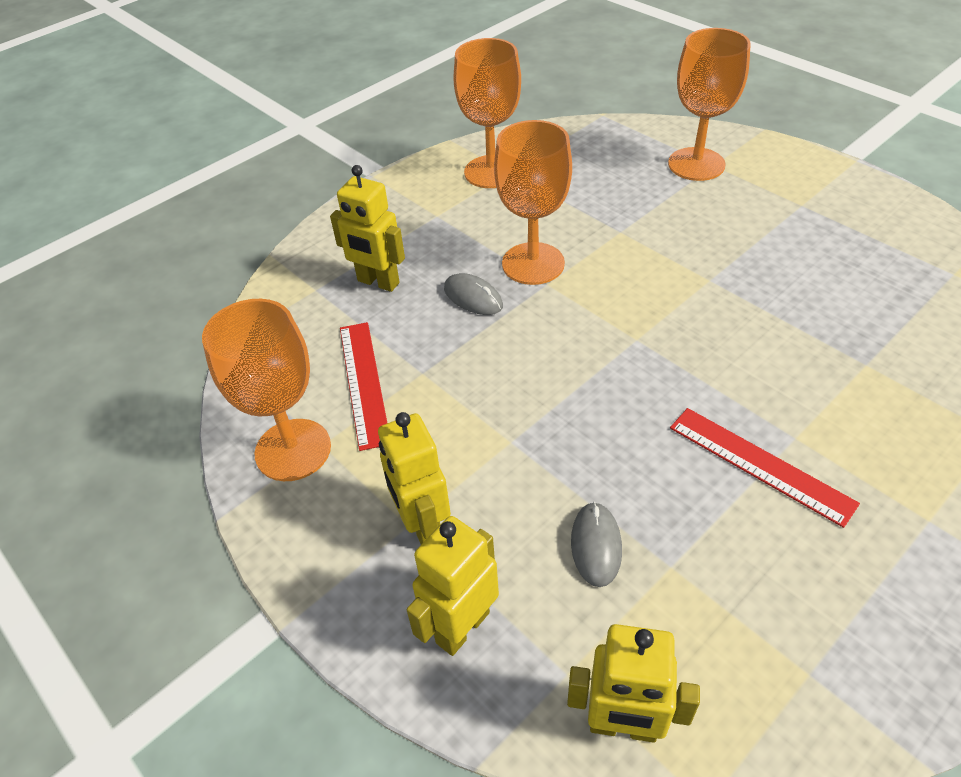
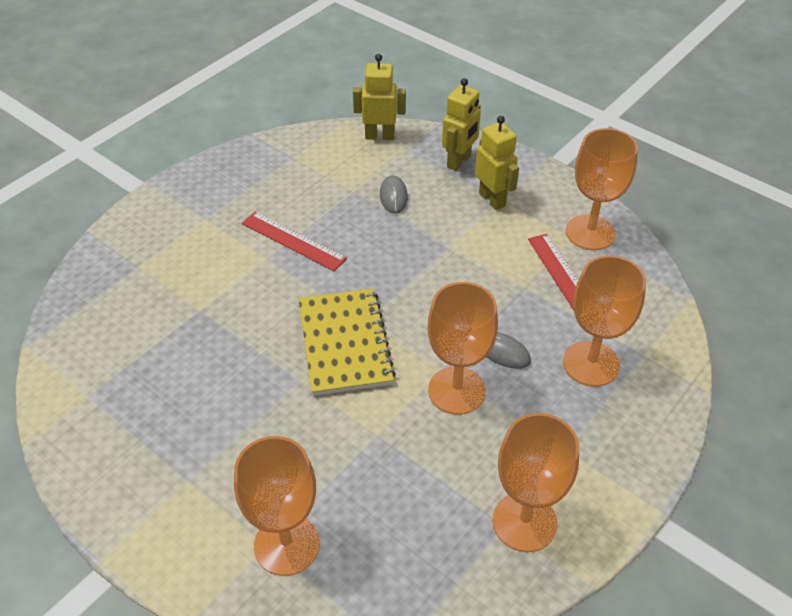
camera: 170 degrees right, 0 degrees up
(378, 282) = (591, 364): yellow robot -> orange goblet
(661, 314) = (344, 343): none -> yellow notebook

